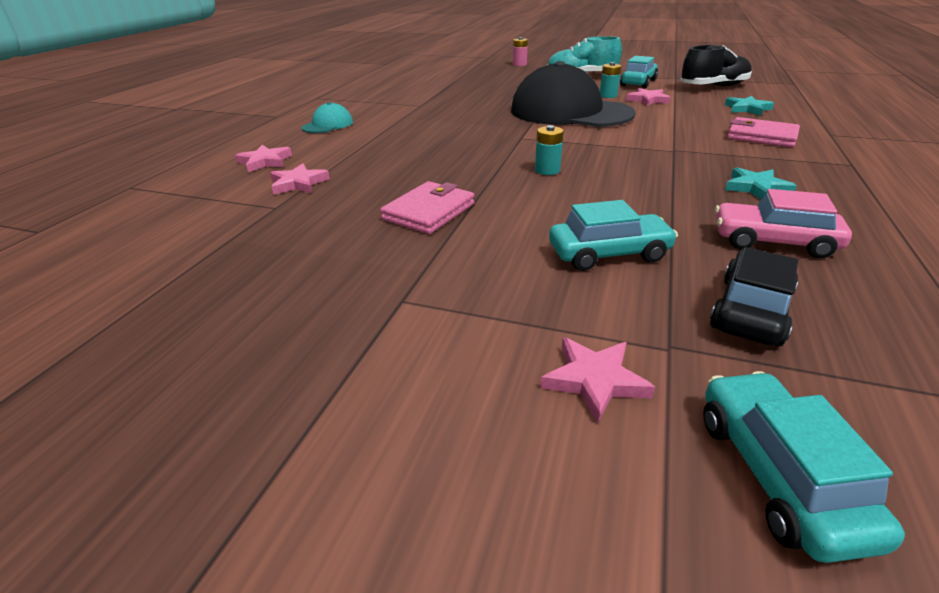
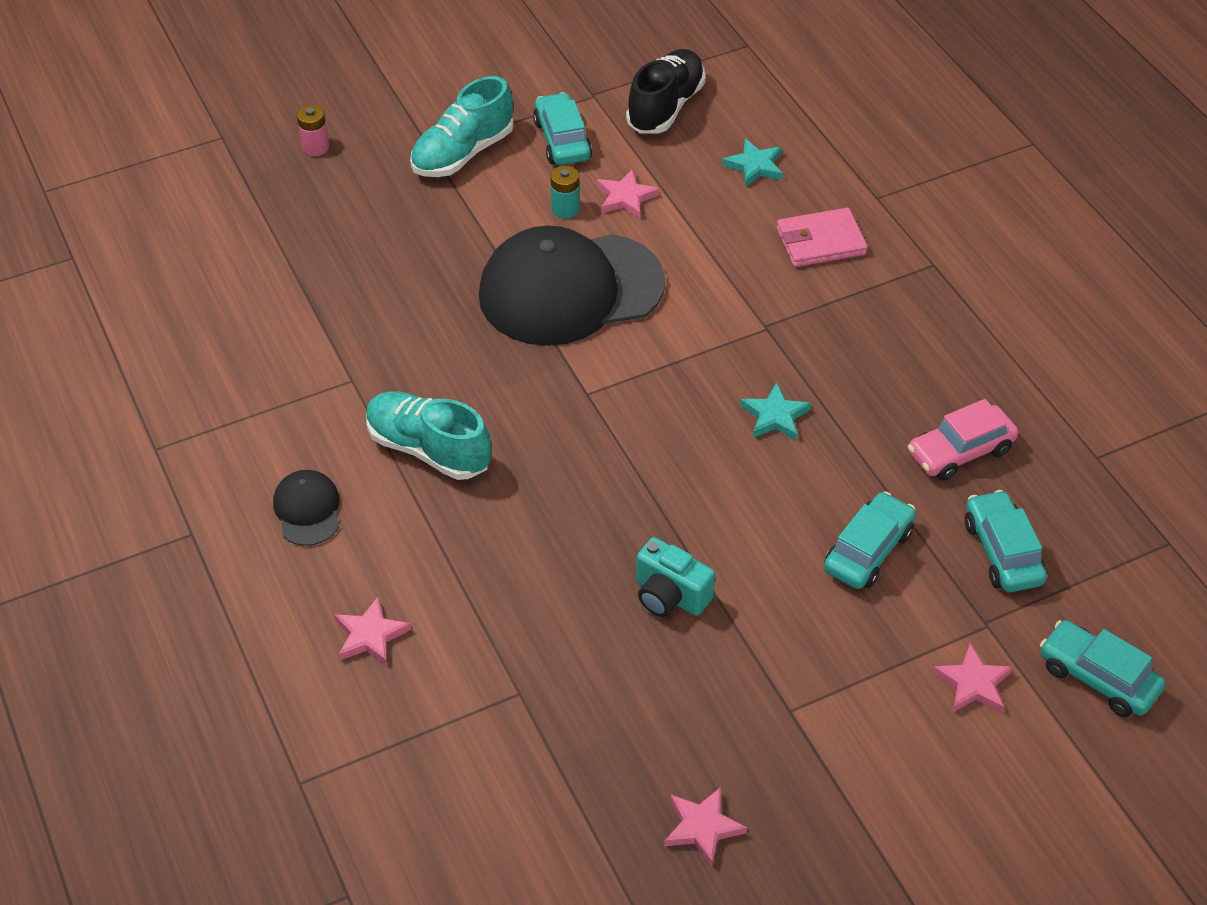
camera: 45 degrees left, 15 degrees up
(298, 183) = (478, 643): pink star -> pink star (702, 827)
(328, 125) = (307, 510): turquoise cap -> black cap
(411, 128) = (428, 449): none -> turquoise shoe
(429, 212) = (670, 595): pink wallet -> turquoise camera
(547, 170) = (691, 450): turquoise battery -> none
(750, 310) = (1002, 552): black car -> turquoise car
(756, 188) = (891, 365): turquoise star -> turquoise star (775, 416)

